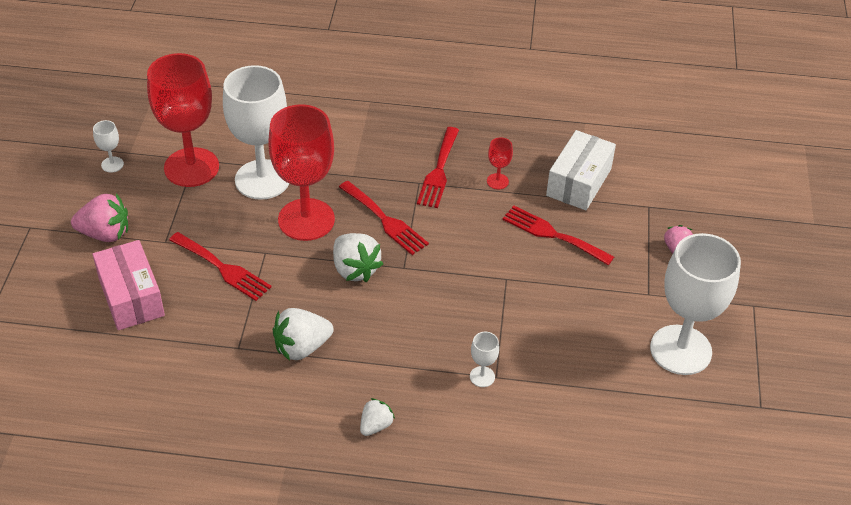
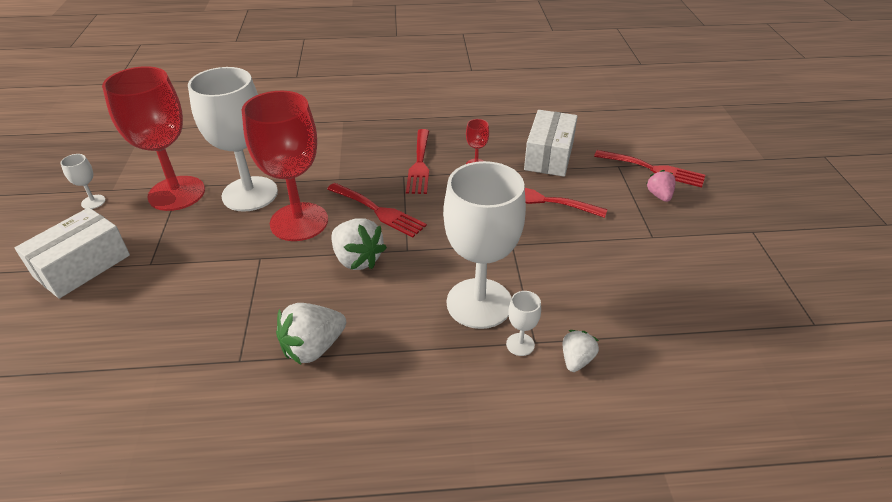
camera: 10 degrees left, 5 degrees down
(105, 234) = (82, 266): pink strawberry -> white box
(131, 297) = (110, 326): pink box -> none
(223, 268) = (215, 280): red fork -> red fork (654, 169)
(375, 425) = (416, 423): white strawberry -> white strawberry (576, 360)
(680, 350) = (708, 282): white goblet -> white goblet (479, 303)

